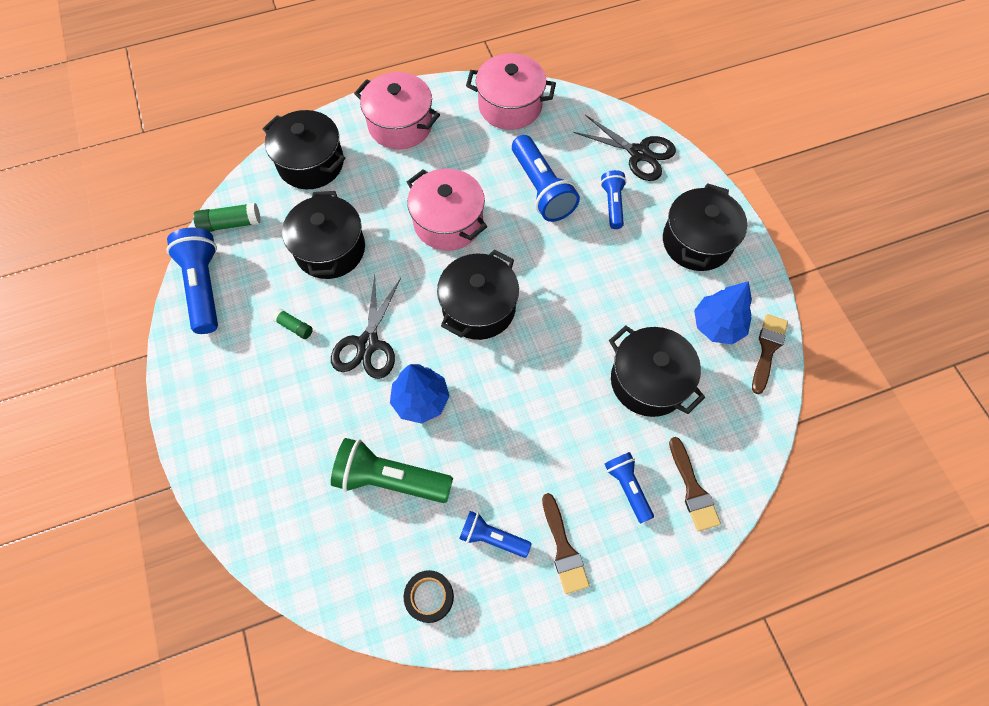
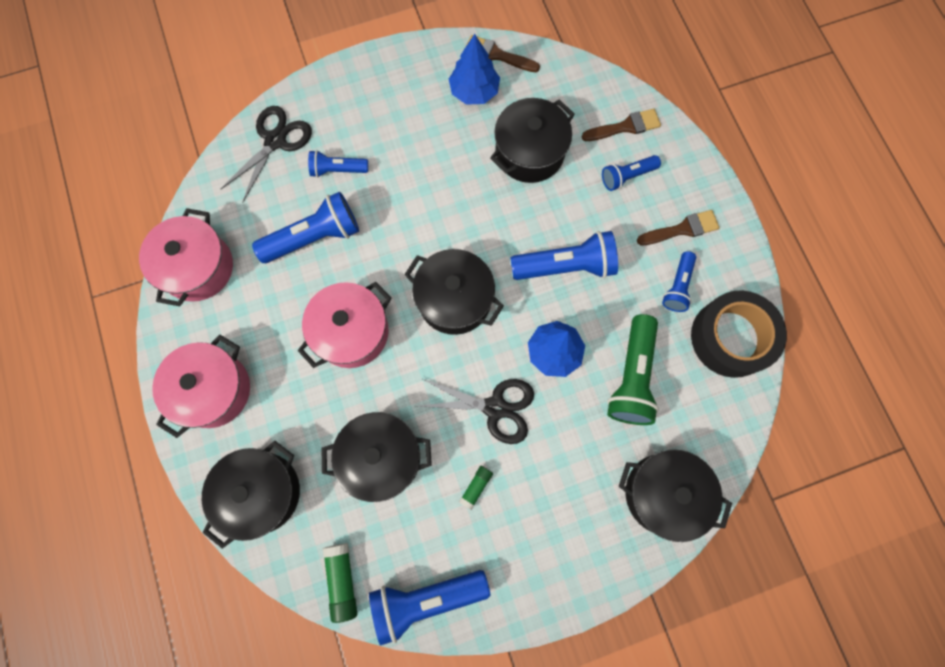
camera: 90 degrees left, 10 degrees up
(429, 597) = (731, 337): black tape -> black tape, size x1.96
(515, 415) = (565, 266): none -> blue flashlight
(697, 242) = (385, 99): black pot -> black pot (663, 493)

